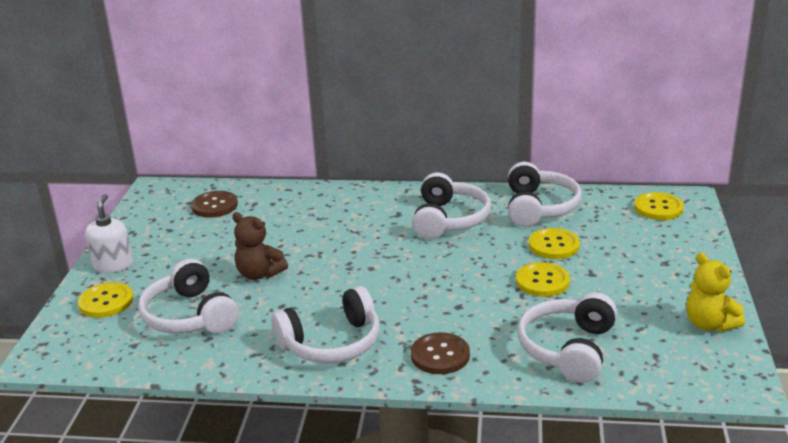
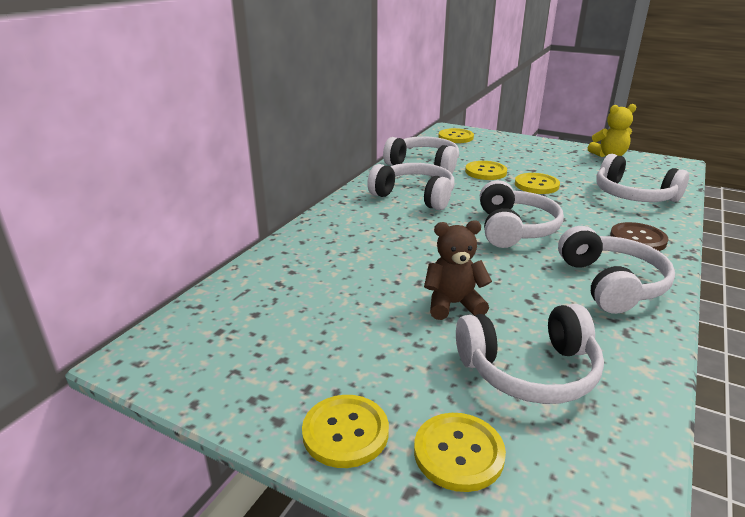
camera: 70 degrees left, 0 degrees up
(113, 265) = (345, 432): white soap dispenser -> yellow button
(214, 206) = (253, 312): brown button -> none
(259, 274) = (453, 304): brown teddy bear -> brown teddy bear turned 150 degrees counterclockwise
(413, 282) = (514, 229): none -> white headphones

